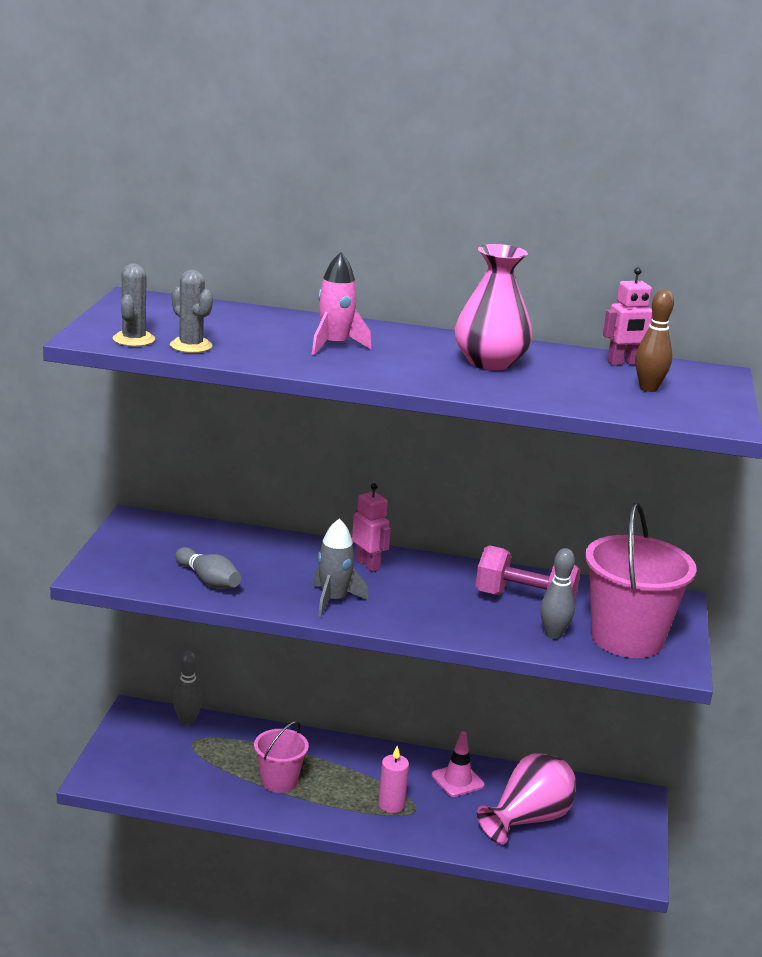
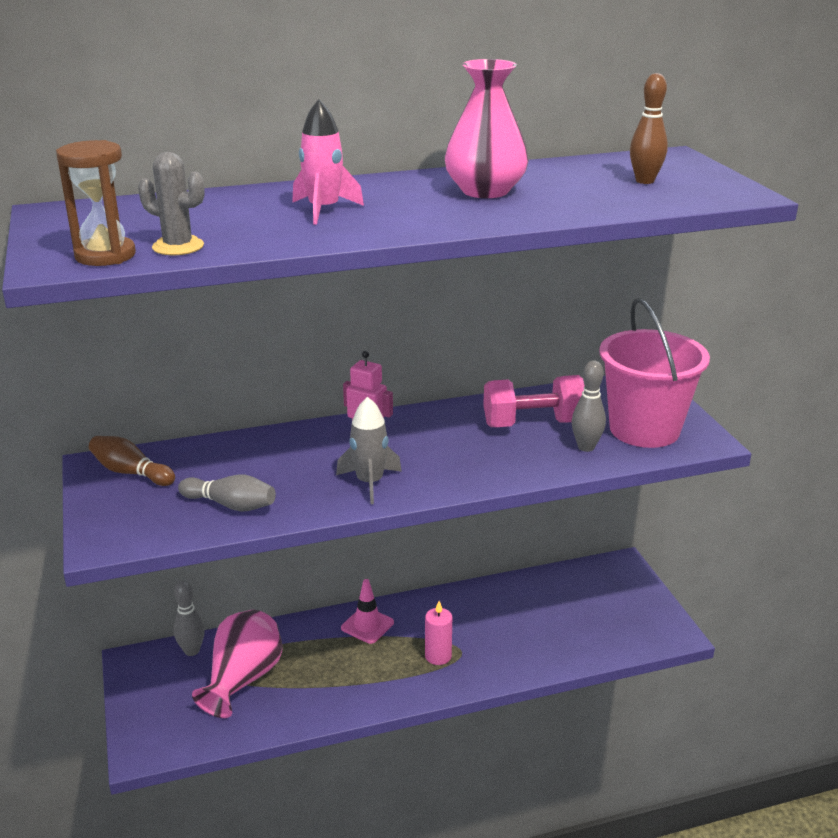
camera: 25 degrees left, 5 degrees up
(134, 339) = (105, 255): grey cactus -> brown hourglass
(155, 533) = (131, 472): none -> brown bowling pin
(279, 781) = (323, 676): pink bucket -> none
(457, 780) = (475, 609): pink traffic cone -> pink traffic cone (367, 625)
(528, 819) = (557, 621): pink vase -> pink vase (243, 680)
(623, 363) = (591, 164): pink robot -> none

